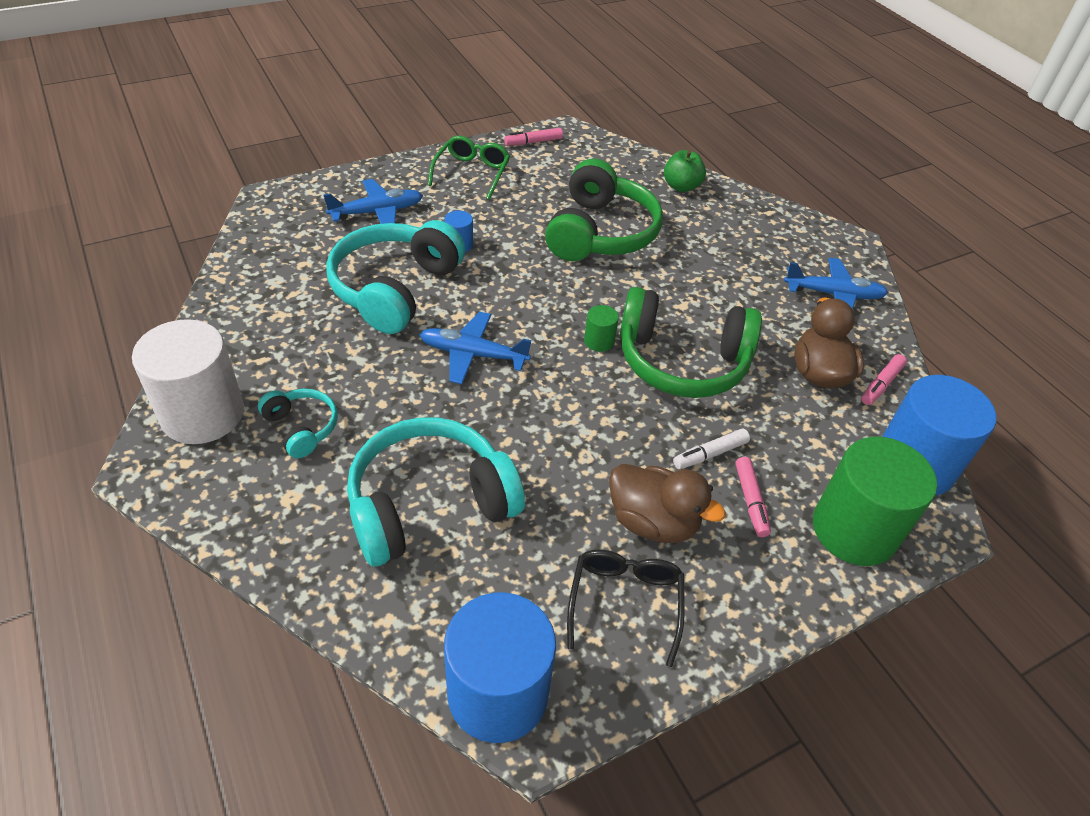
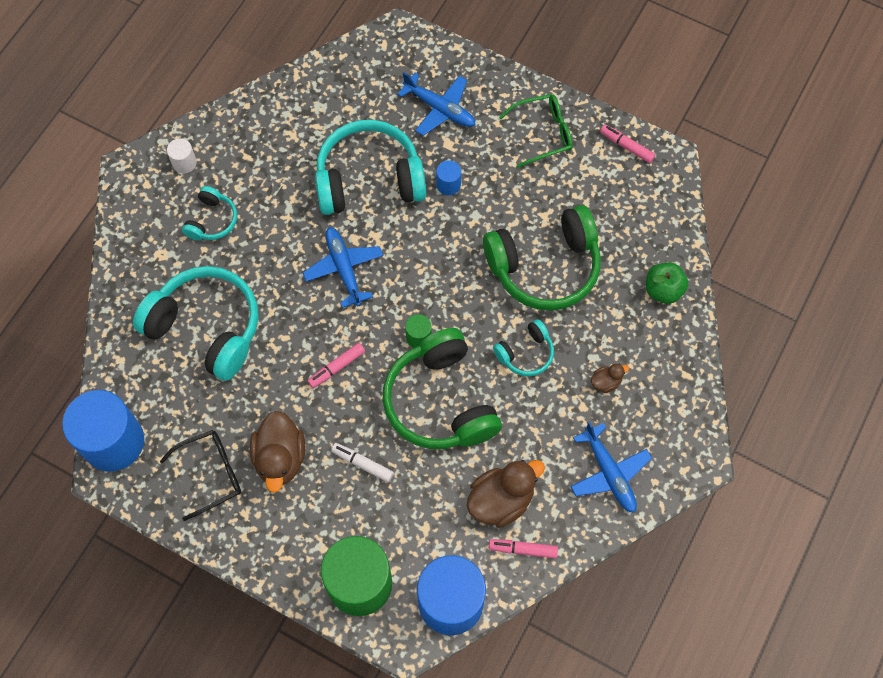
camera: 60 degrees right, 20 degrees up
(202, 414) = (184, 163): white cylinder -> white cylinder, size x0.43
(676, 284) = (526, 353): none -> turquoise headphones
(742, 254) = (606, 382): none -> brown duck
(750, 501) = (339, 508): pink marker -> pink marker (336, 367)

